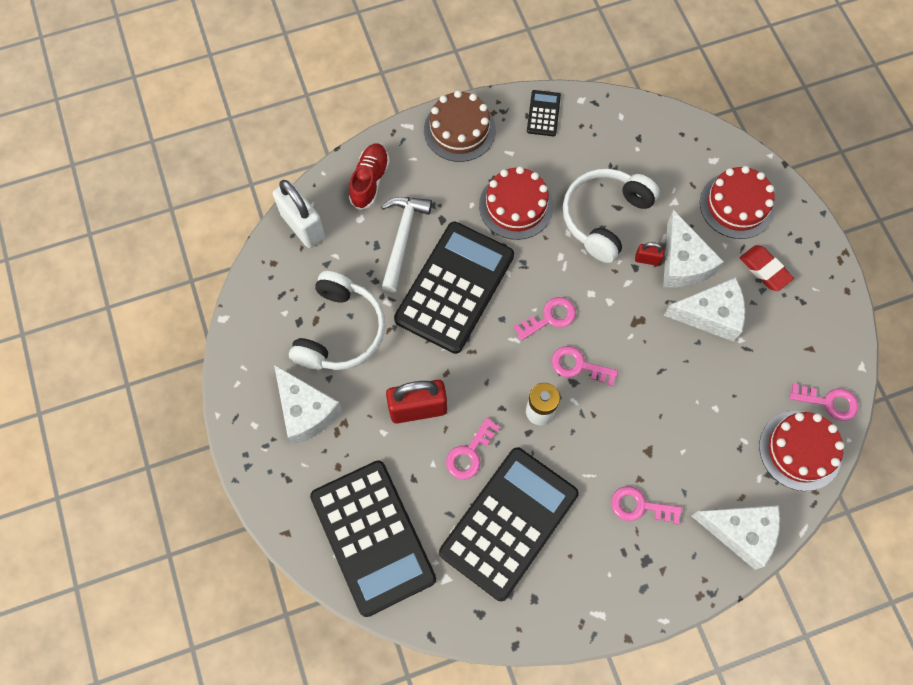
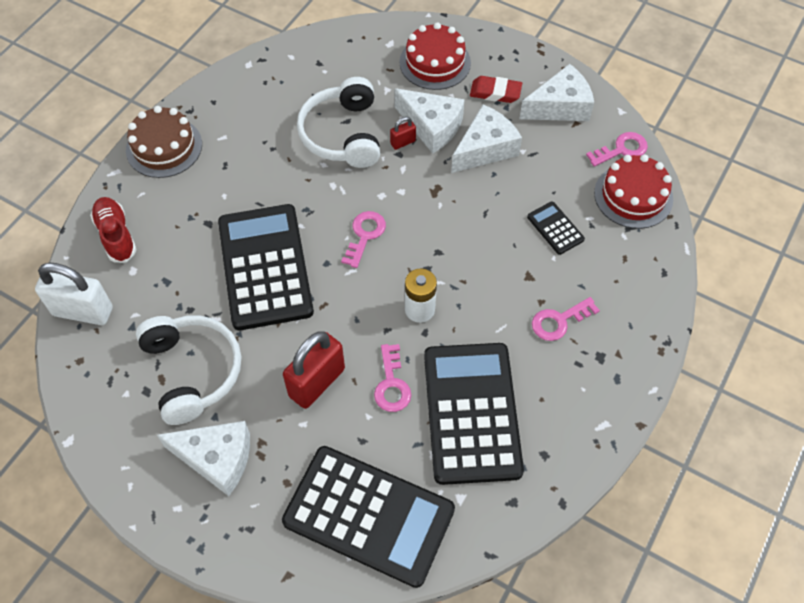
camera: 40 degrees left, 10 degrees down
(402, 238) = (185, 260): white hammer -> none
(516, 206) = (263, 172): red cake -> none
(543, 113) = (226, 92): black calculator -> black calculator (555, 228)
(578, 366) = (419, 254): pink key -> none
(740, 532) = (647, 283): white cheese -> white cheese (560, 106)

